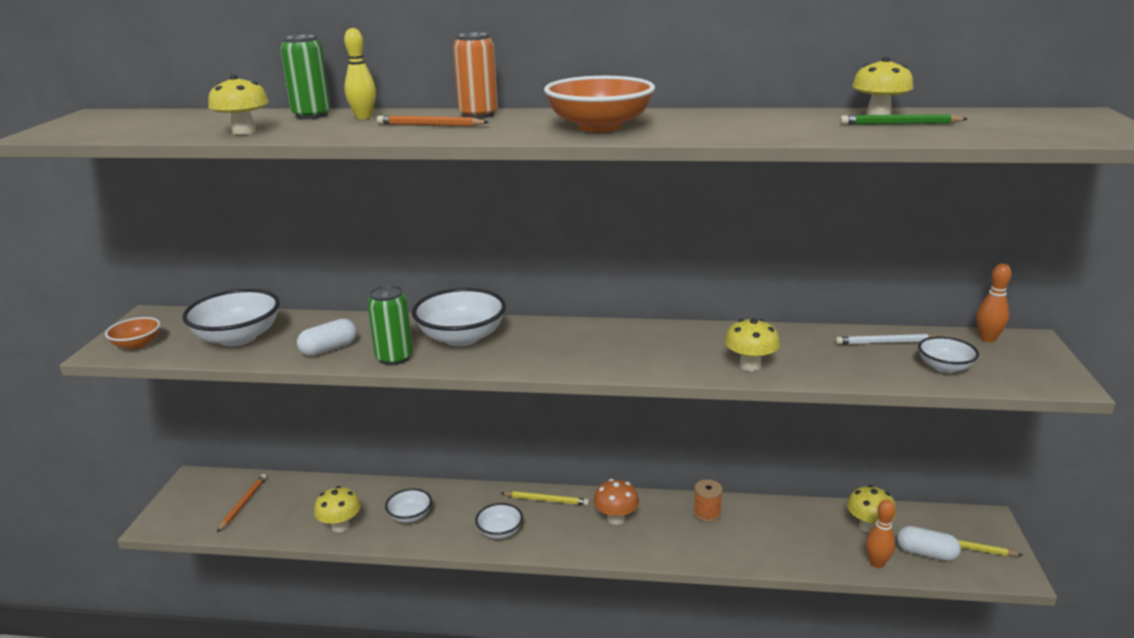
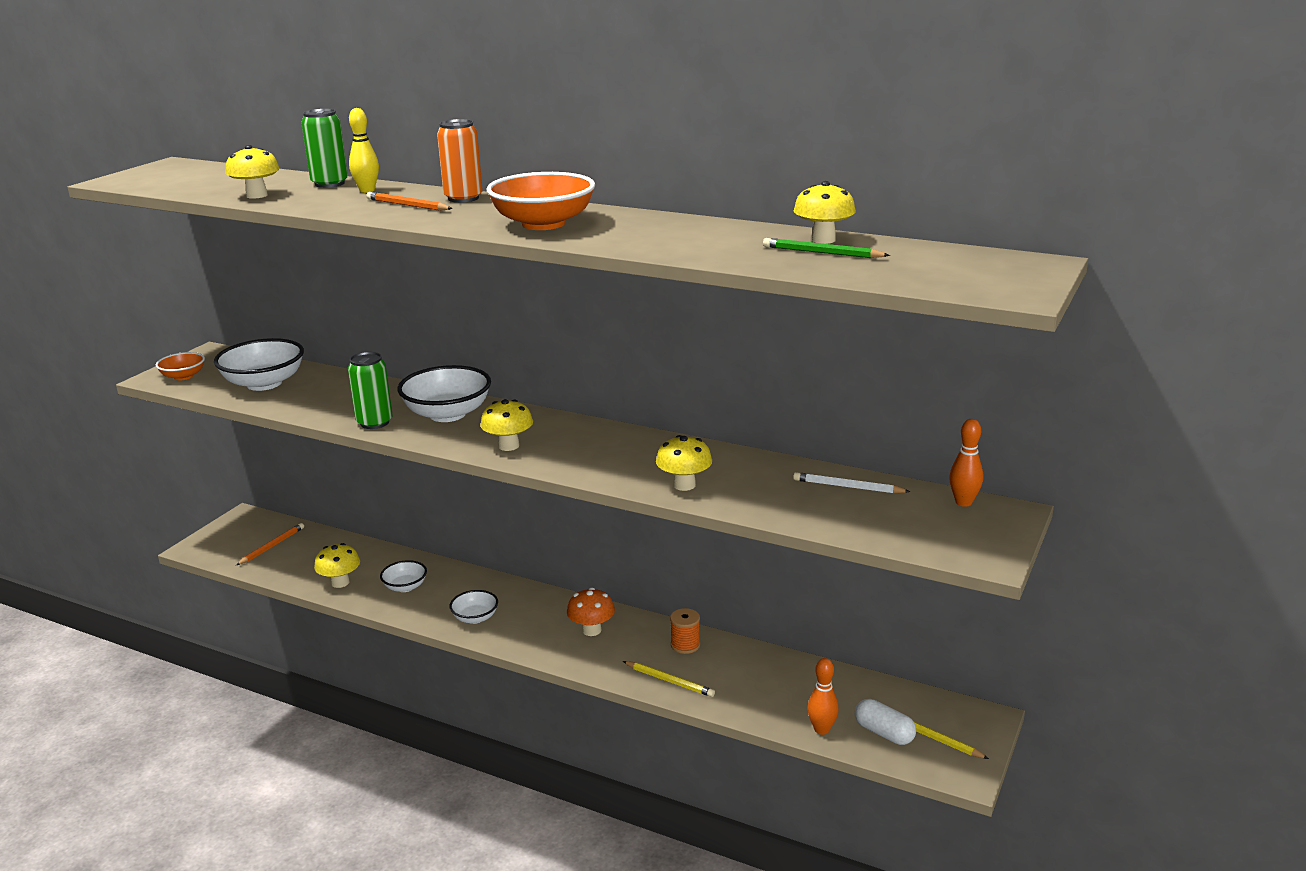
camera: 20 degrees right, 0 degrees up
(329, 349) = (328, 405): white capsule -> none
(546, 500) = (538, 599): yellow pencil -> yellow pencil (669, 681)
(868, 526) = (844, 694): yellow mushroom -> yellow mushroom (508, 446)
(944, 367) = (879, 521): white bowl -> none

